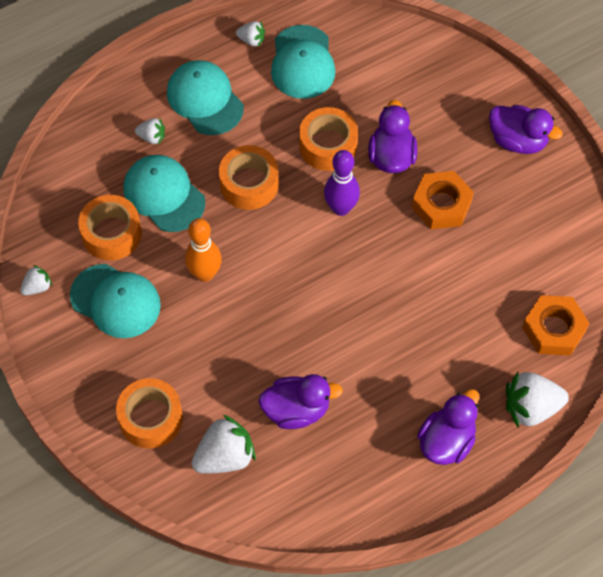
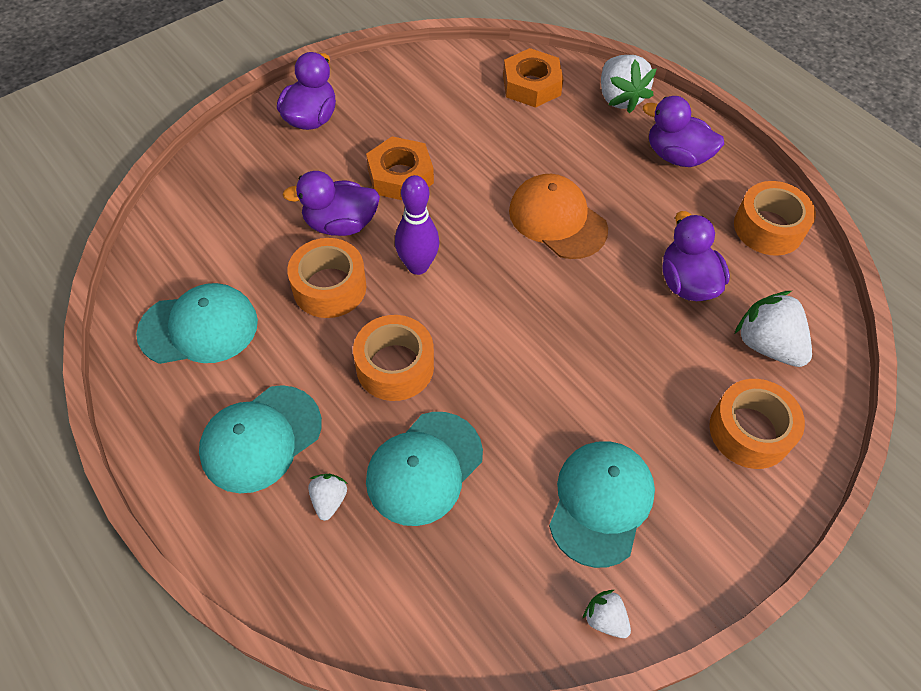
camera: 100 degrees left, 5 degrees down
(111, 234) = (497, 528): orange tape -> orange tape (768, 228)
(205, 274) = (536, 399): orange bowling pin -> none
(251, 40) = (157, 392): white strawberry -> none
(378, 321) = (557, 220): none -> orange cap

